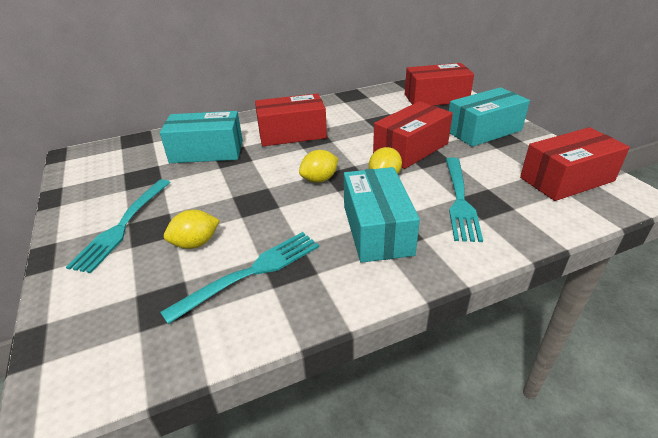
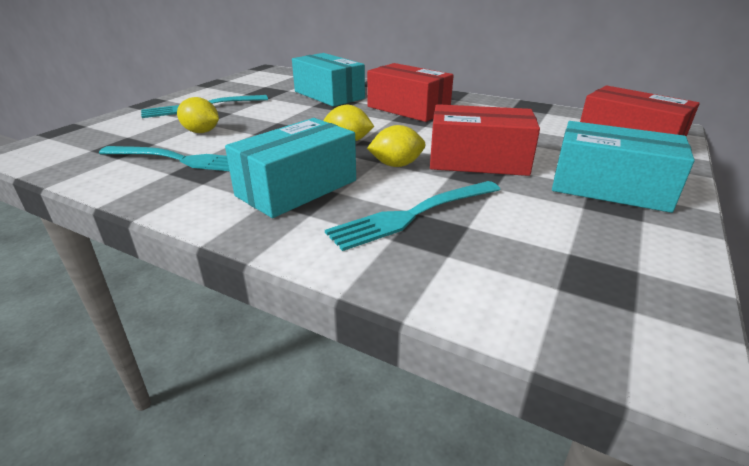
camera: 50 degrees right, 5 degrees down
(566, 179) = (598, 281): red box -> none

